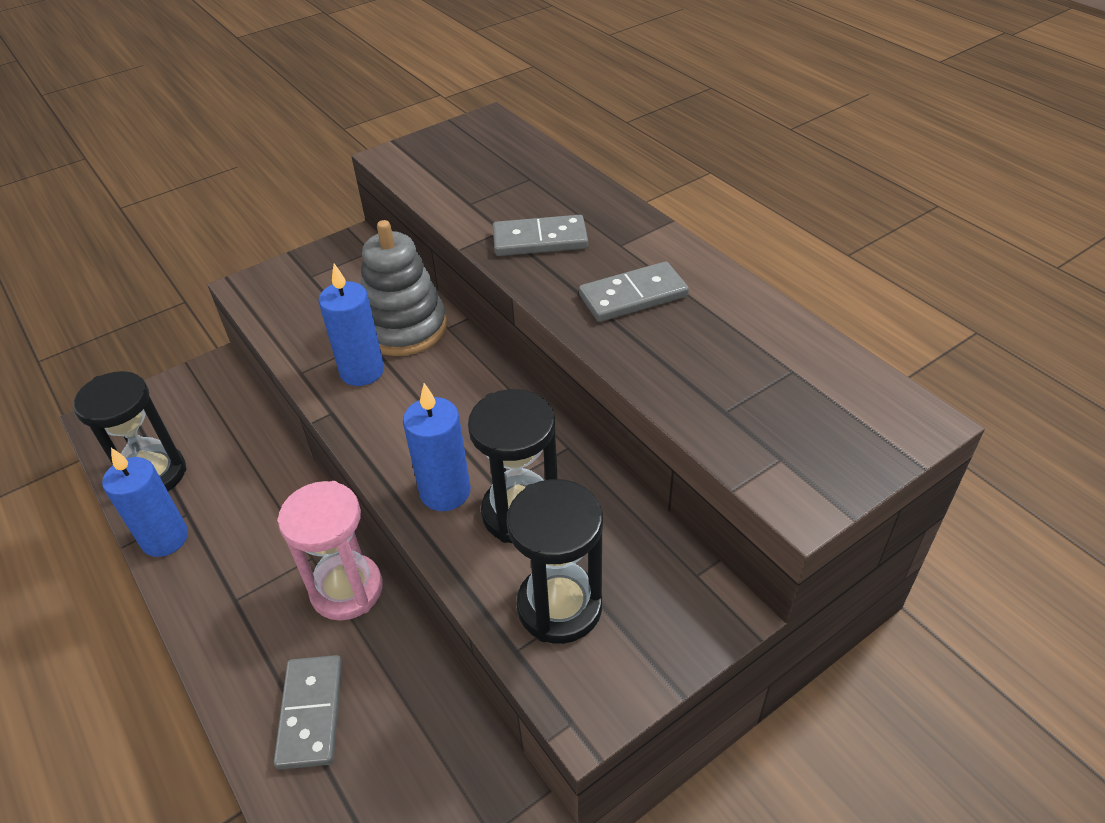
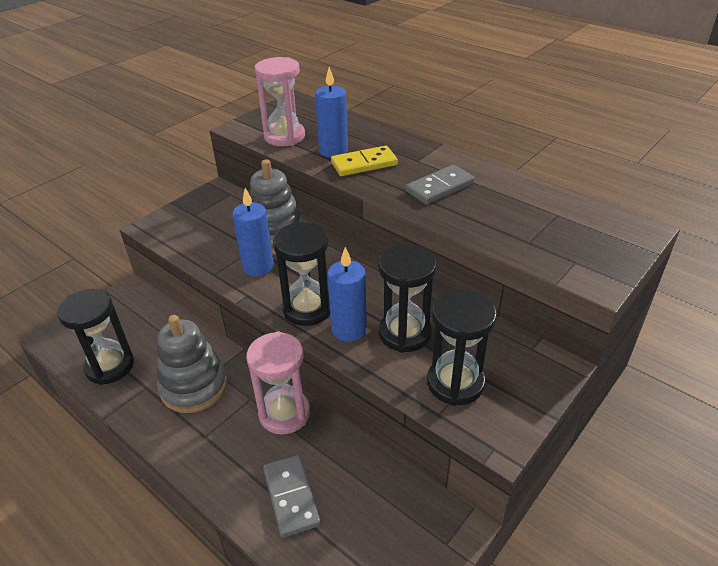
camera: 15 degrees left, 5 degrees down
(165, 538) = (136, 406): blue candle -> blue candle (333, 151)
(246, 525) = (194, 386): none -> grey stacking toy
(402, 448) = (307, 309): none -> black hourglass
(447, 179) = (284, 136): none -> pink hourglass
(540, 240) = (364, 164): grey domino -> yellow domino

